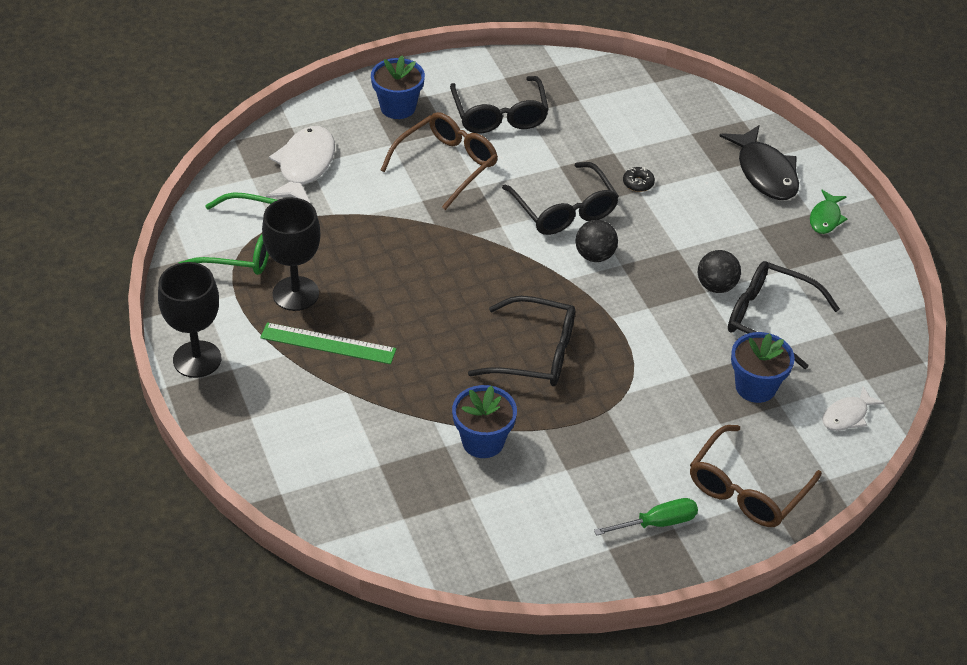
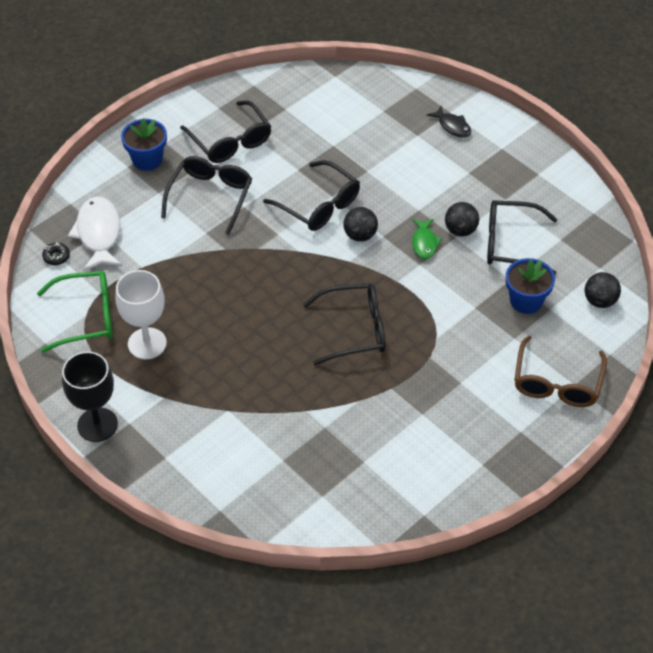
camera: 20 degrees left, 5 degrees up
(295, 294) = (147, 343): black goblet -> white goblet
(328, 343) = (193, 376): green ruler -> none
(447, 165) = (210, 196): brown glasses -> black glasses
(483, 441) = (350, 414): blue flower pot -> none
(638, 183) = (363, 165): black donut -> black donut (56, 257)
(658, 523) = (507, 431): green screwdriver -> none
(765, 172) = (452, 126): black fish -> black fish, size x0.56
(825, 218) = (513, 149): green fish -> green fish (424, 243)
(847, 415) = (600, 301): white fish -> black ball

